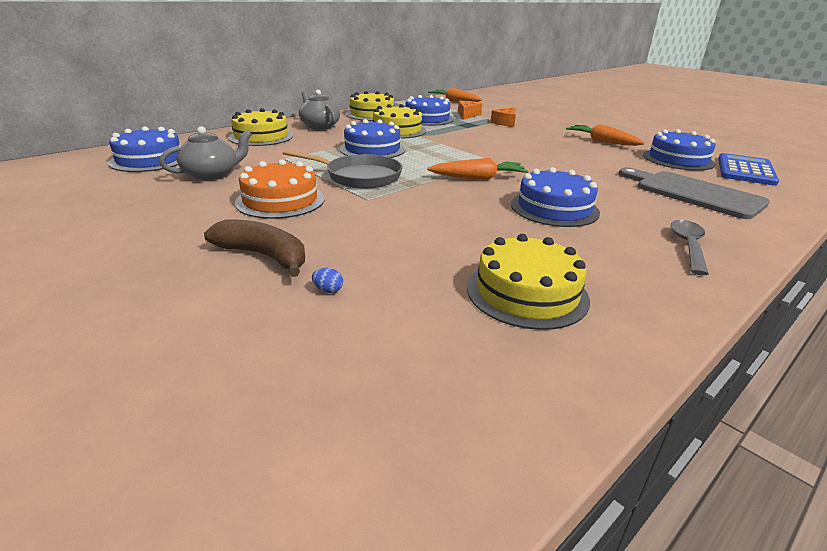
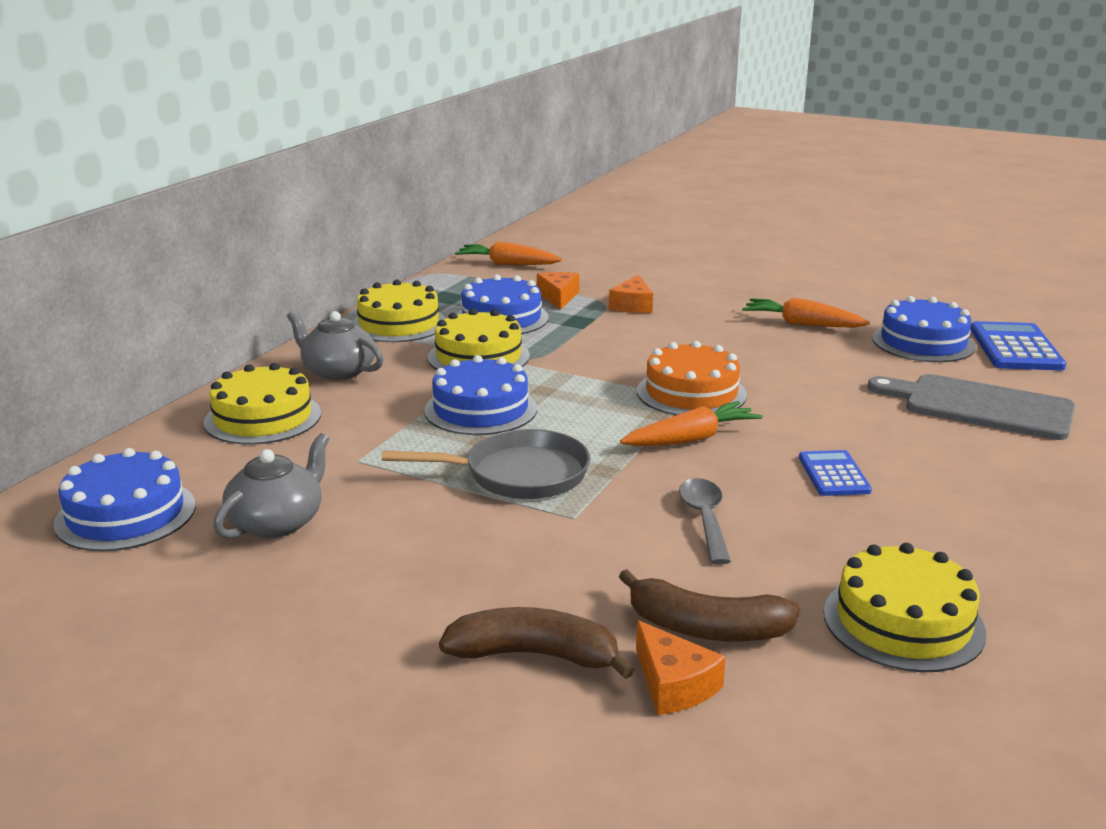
camera: 20 degrees left, 5 degrees down
(280, 200) = (449, 550): orange cake -> orange cake (691, 393)
(328, 290) = (673, 684): blue egg -> orange cheese
(384, 266) = (706, 628): none -> brown banana
(554, 208) = (833, 474): blue cake -> blue calculator
(688, 246) = (1026, 501): grey spoon -> grey spoon (704, 519)

